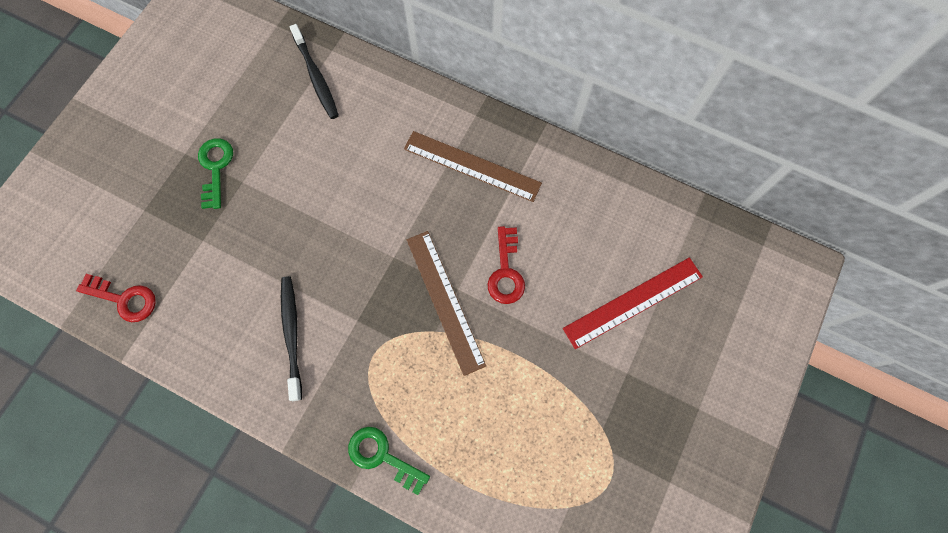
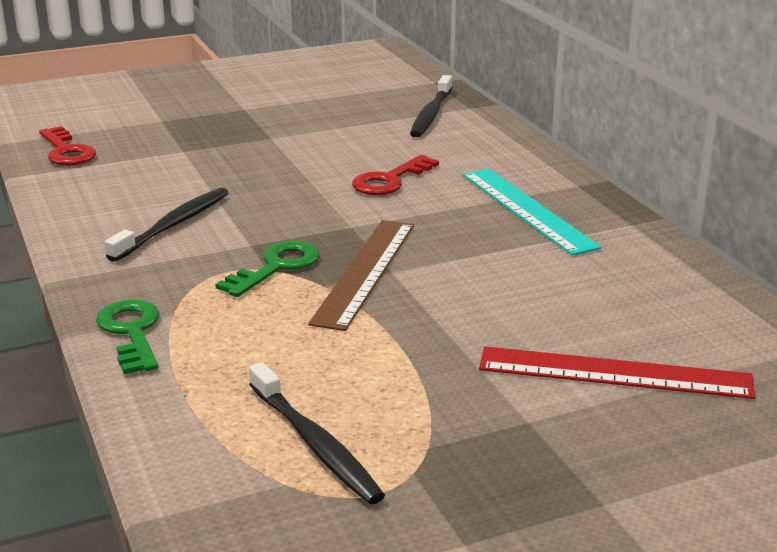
camera: 40 degrees right, 45 degrees down
(215, 168) = (258, 123): green key -> green key (276, 267)
(472, 166) = (527, 210): brown ruler -> turquoise ruler
(506, 271) = (468, 283): red key -> red key (390, 180)
(556, 469) = (315, 444): none -> black toothbrush

